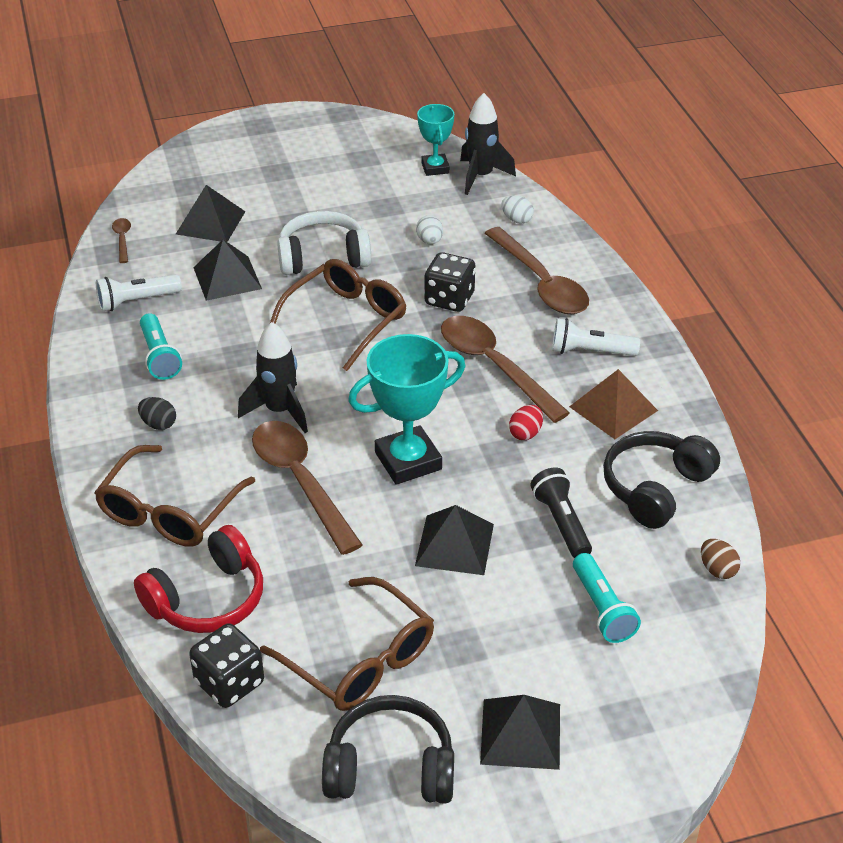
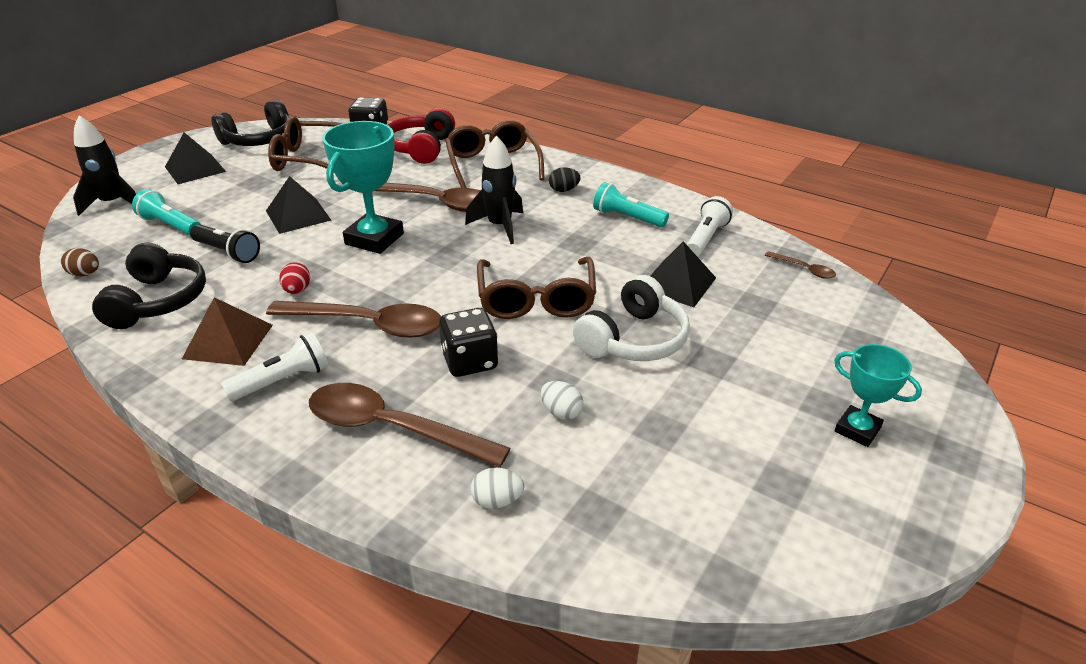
camera: 140 degrees right, 5 degrees down
(210, 222) = (775, 318): black pyramid -> none
(435, 168) = (685, 524): turquoise trophy -> turquoise trophy (857, 430)
(481, 176) = (614, 548): black rocket -> black rocket (113, 203)

